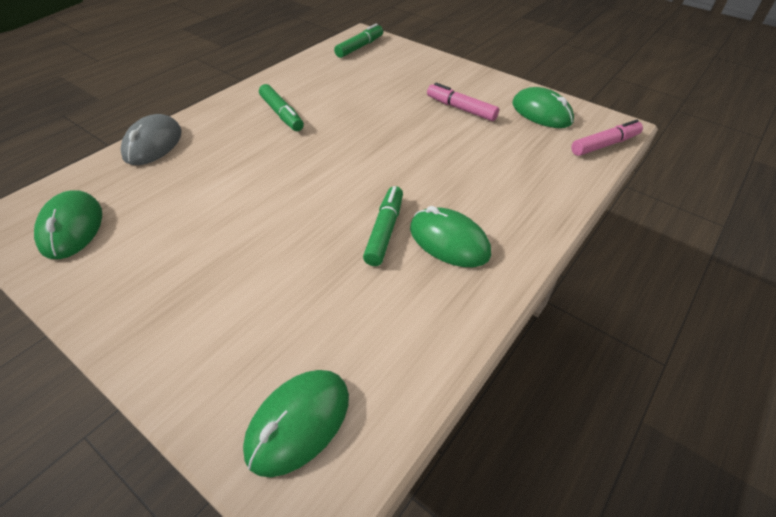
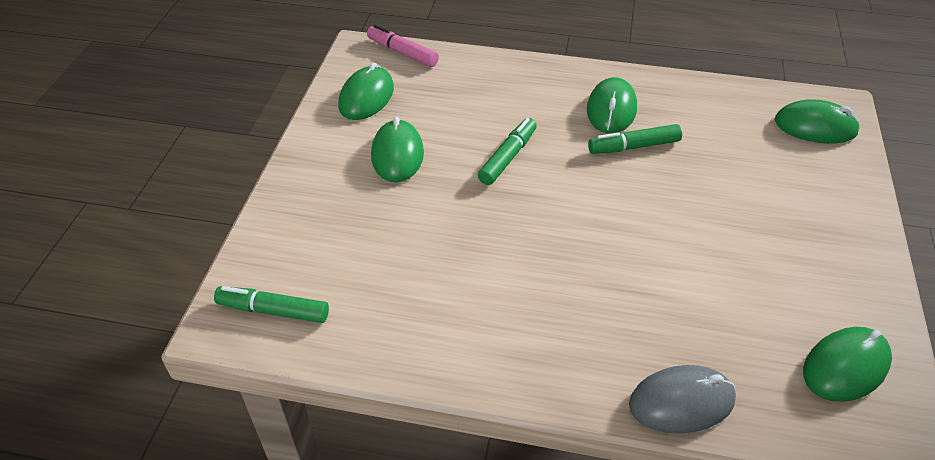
camera: 115 degrees left, 0 degrees up
(281, 114) = (520, 306): green marker -> green marker (507, 157)
(461, 109) = (397, 154): pink marker -> green mouse

